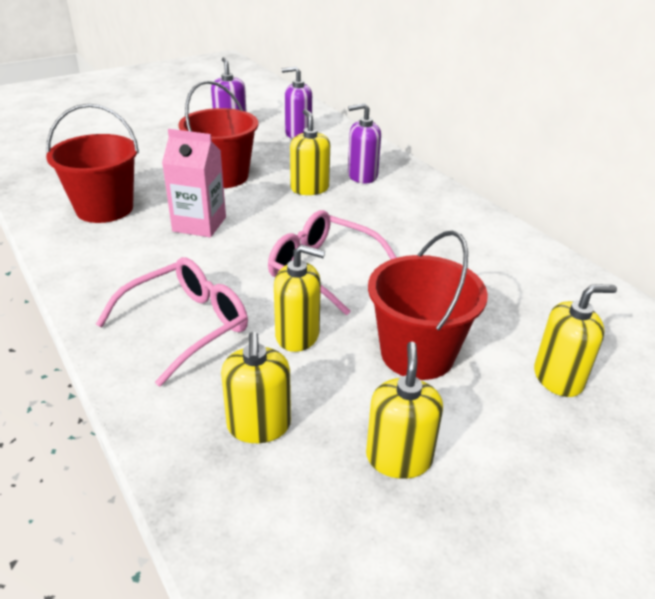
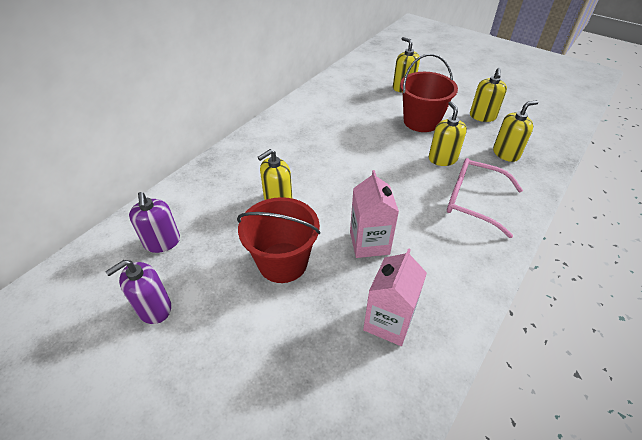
camera: 110 degrees left, 10 degrees up
(104, 208) = (388, 321): red bucket -> pink carton
(322, 269) = (379, 166): pink glasses -> none
(362, 176) = (242, 178): purple soap dispenser -> none
(399, 458) = (482, 116): yellow soap dispenser -> yellow soap dispenser turned 60 degrees counterclockwise

